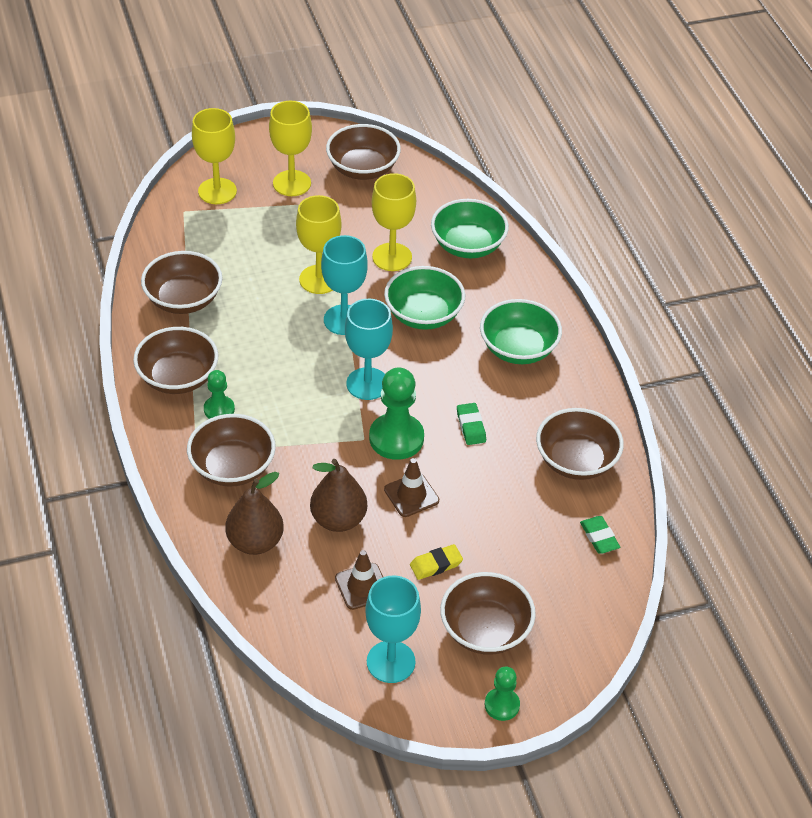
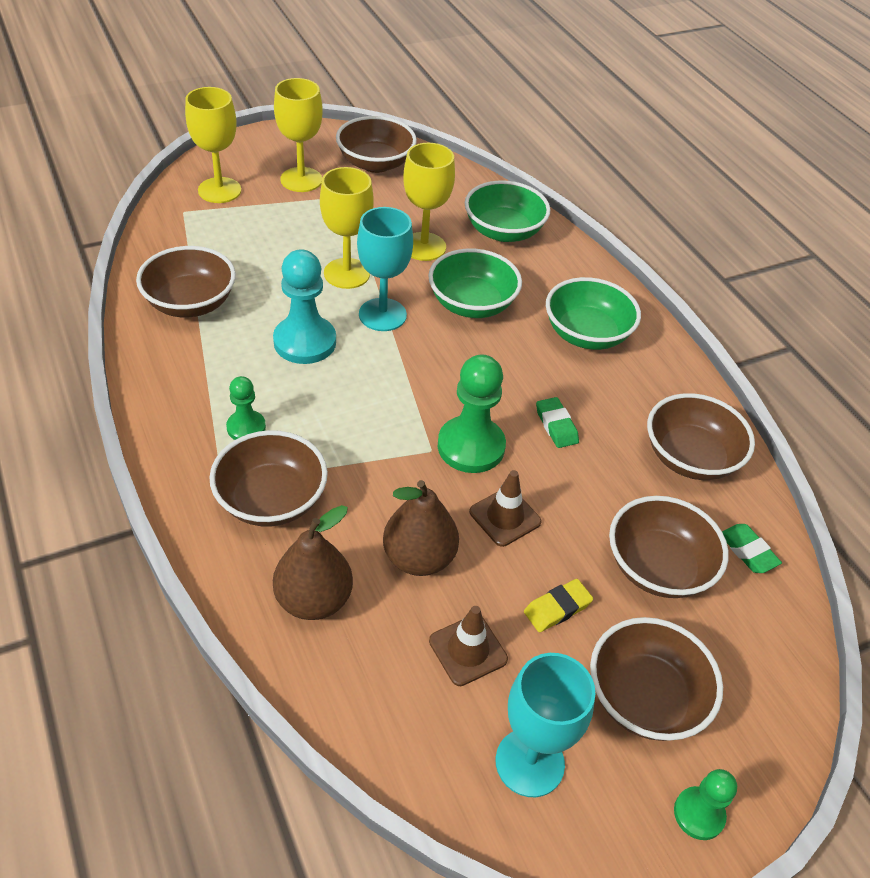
camera: 10 degrees left, 0 degrees up
(178, 377) = (191, 392): brown bowl -> brown bowl (658, 567)
(275, 340) = (305, 342): none -> turquoise pawn
(367, 384) = (423, 384): turquoise goblet -> none

